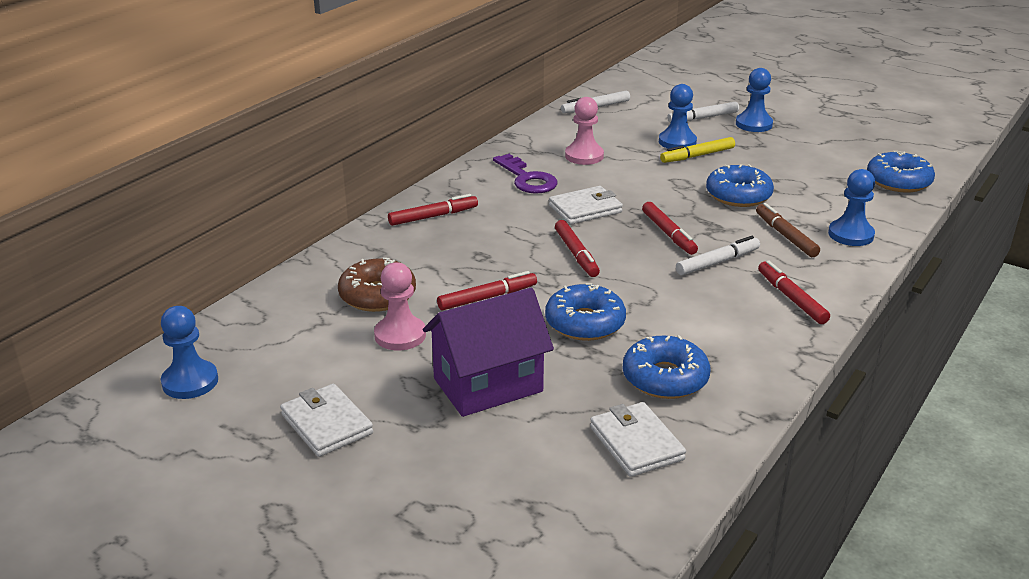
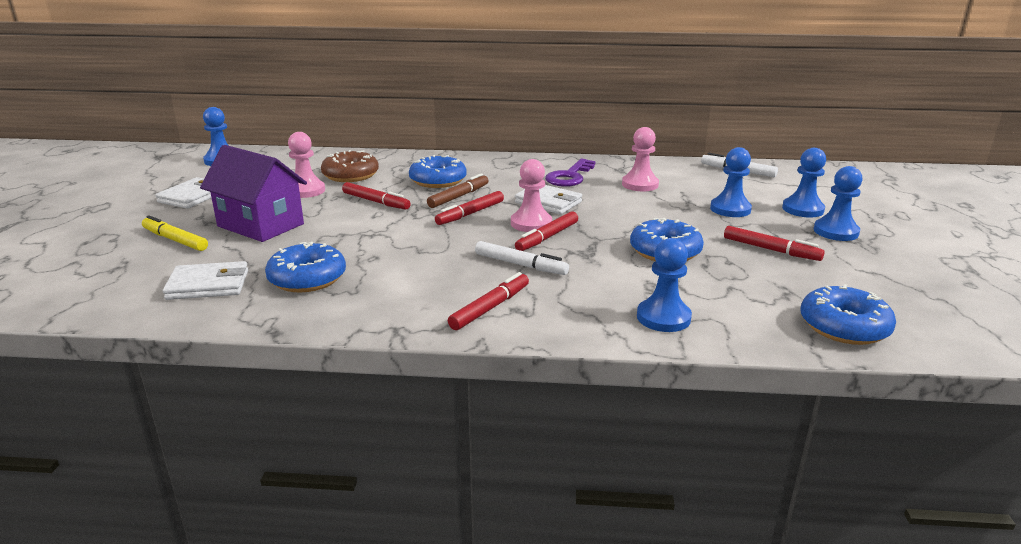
camera: 60 degrees right, 5 degrees down
(433, 216) = (472, 165): red marker -> red marker (771, 250)
(585, 323) = (368, 236): blue donut -> blue donut (438, 180)
(629, 232) = (531, 223): none -> pink pawn
(636, 443) = (208, 285): white wallet -> white wallet turned 45 degrees clockwise
(697, 156) = (717, 221): yellow marker -> yellow marker (175, 240)
(703, 118) = (802, 209): white marker -> blue pawn
(785, 236) = (613, 285): brown marker -> brown marker (459, 197)

